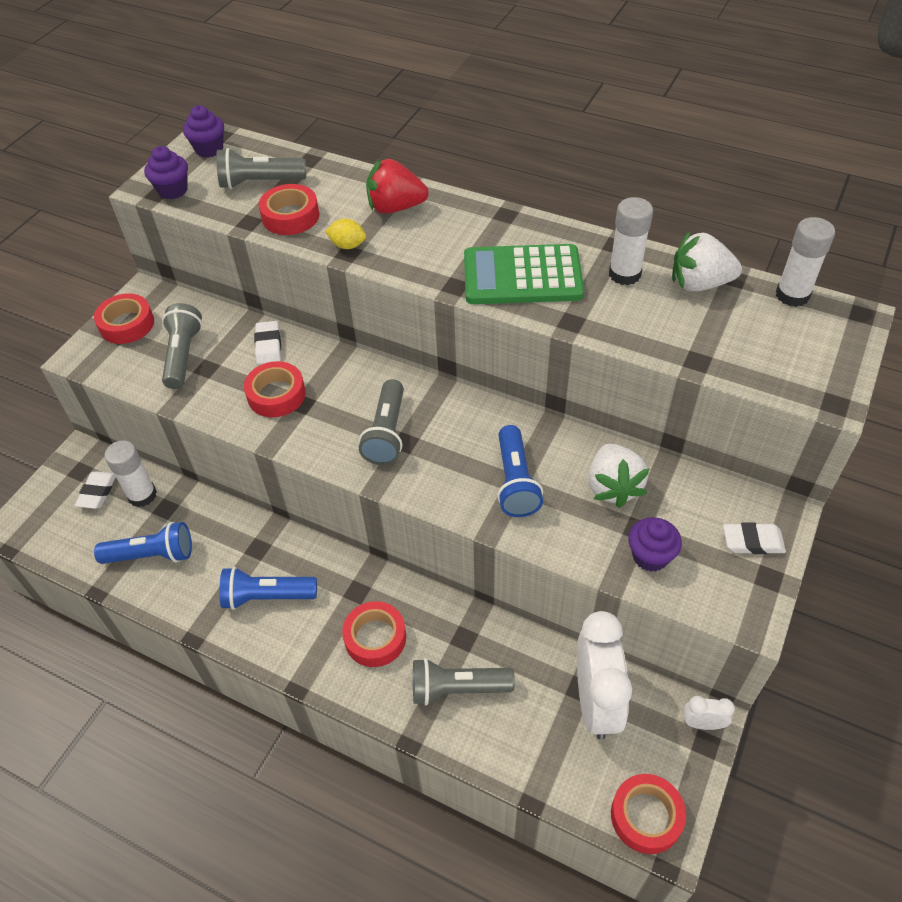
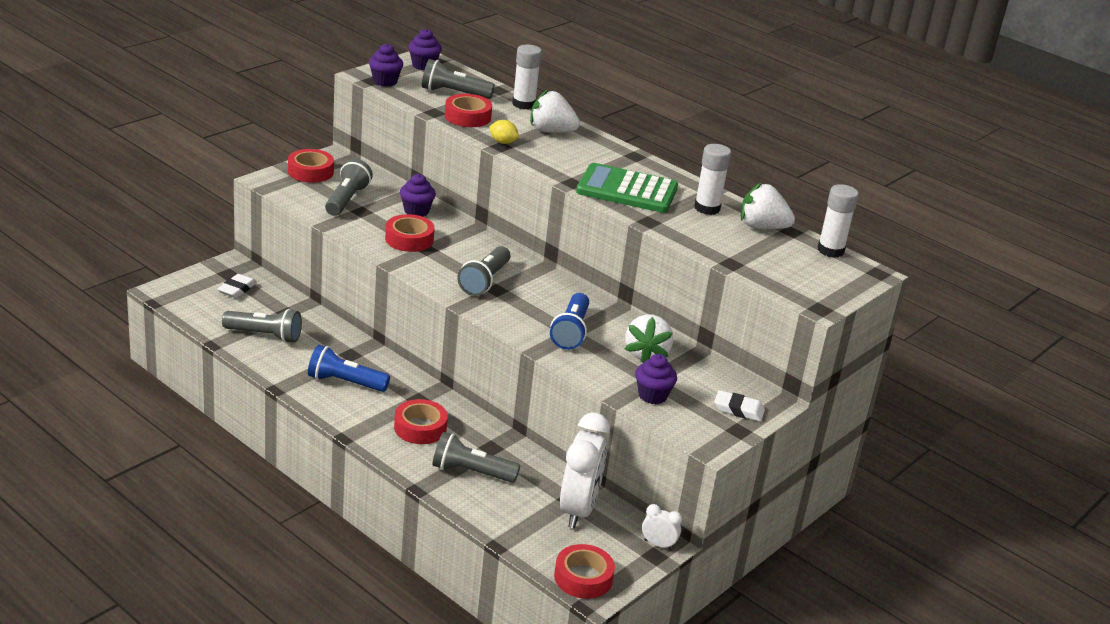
camera: 10 degrees right, 20 degrees down
(142, 495) = (272, 300): white glue stick -> white glue stick (523, 104)
(152, 555) = (265, 335): blue flashlight -> grey flashlight
(268, 345) = (416, 211): white eraser -> purple cupcake
(395, 207) = (551, 131): red strawberry -> white strawberry

